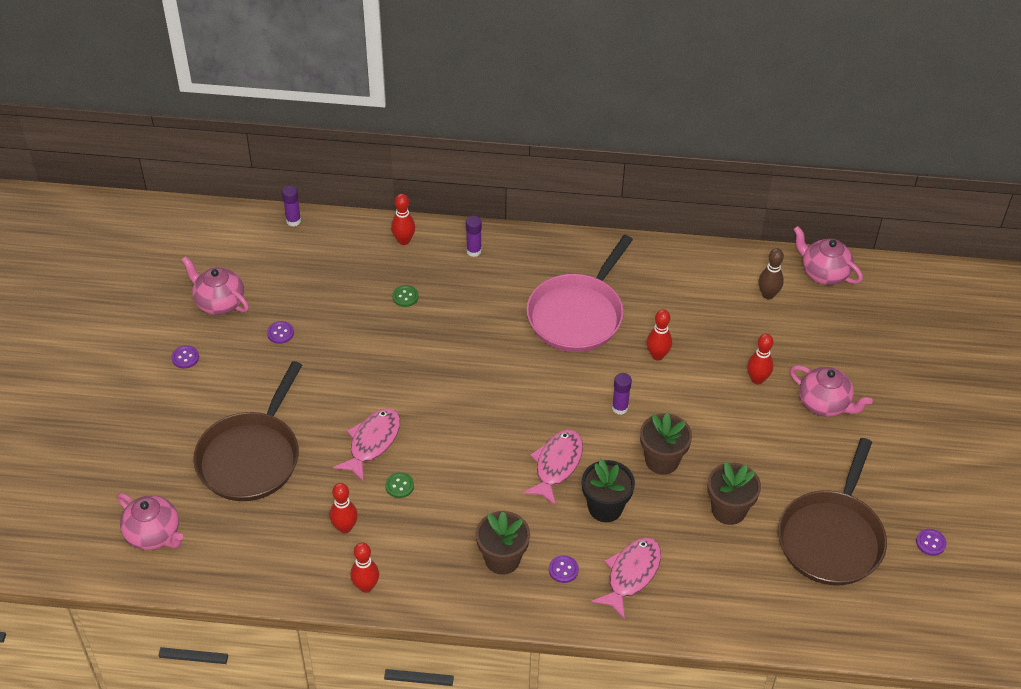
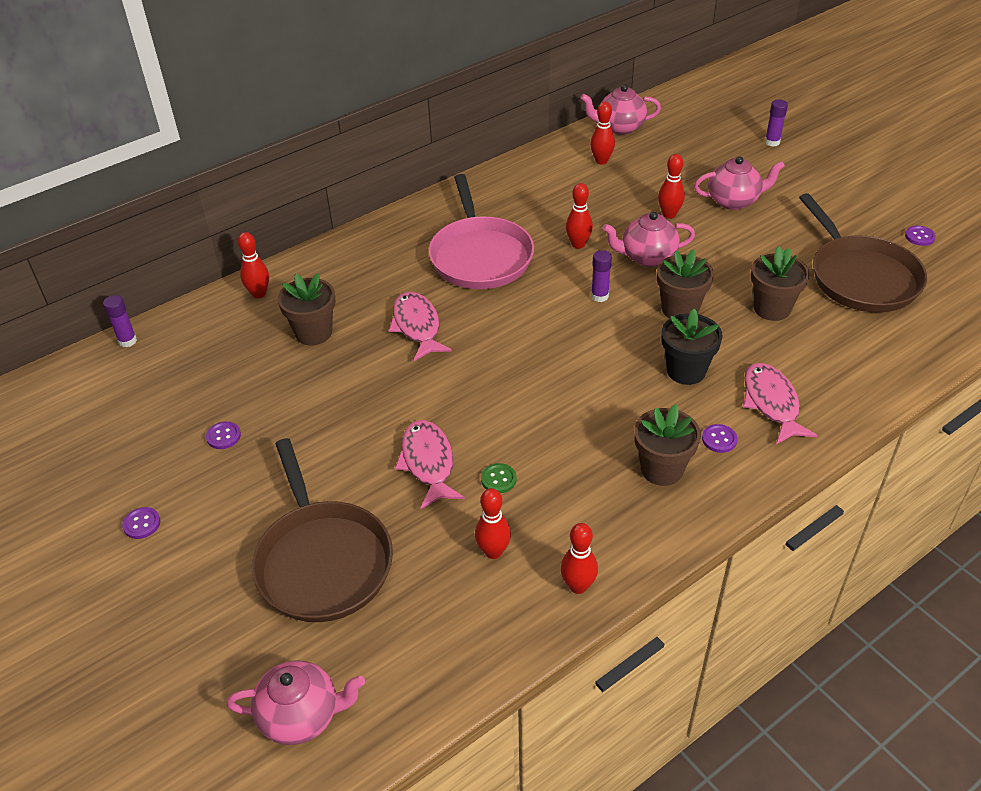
camera: 40 degrees left, 5 degrees down
(219, 302) = (124, 452): pink teapot -> pink teapot (647, 257)
(405, 297) = (313, 333): green button -> brown flower pot
(473, 251) = (334, 265): purple glue stick -> purple glue stick (772, 142)
(556, 465) = (607, 368): pink fish -> pink fish (417, 326)
(768, 295) = (601, 161): brown bowling pin -> red bowling pin

